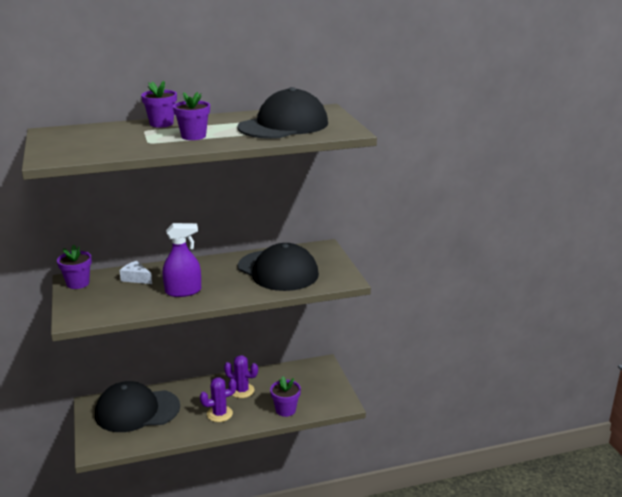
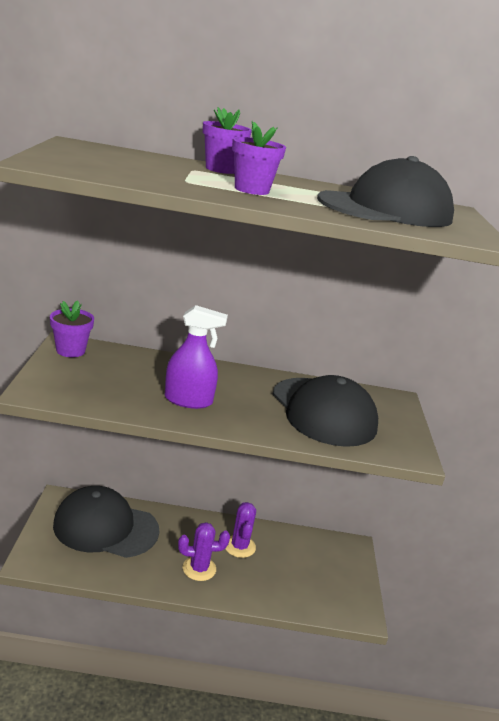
camera: 15 degrees right, 0 degrees up
(136, 278) = (141, 366): white cheese -> none
(242, 390) = (239, 546): purple cactus -> purple cactus turned 45 degrees clockwise
(285, 410) = (283, 594): purple flower pot -> none

